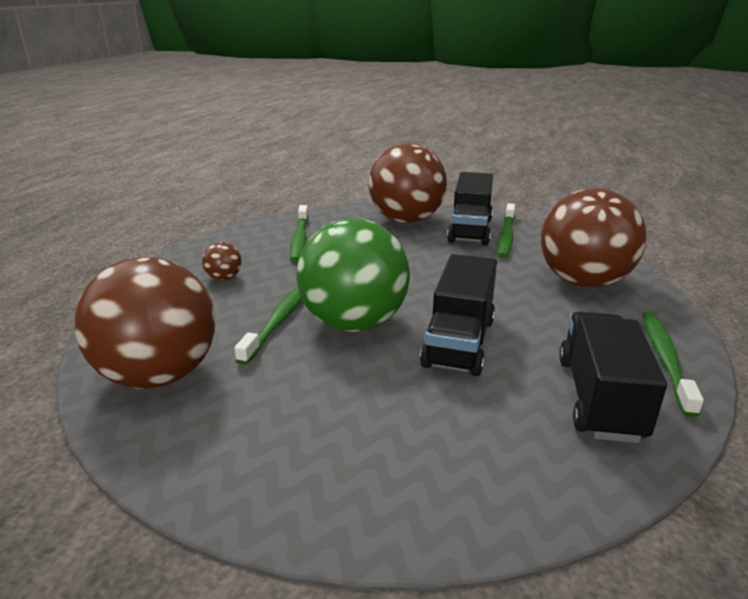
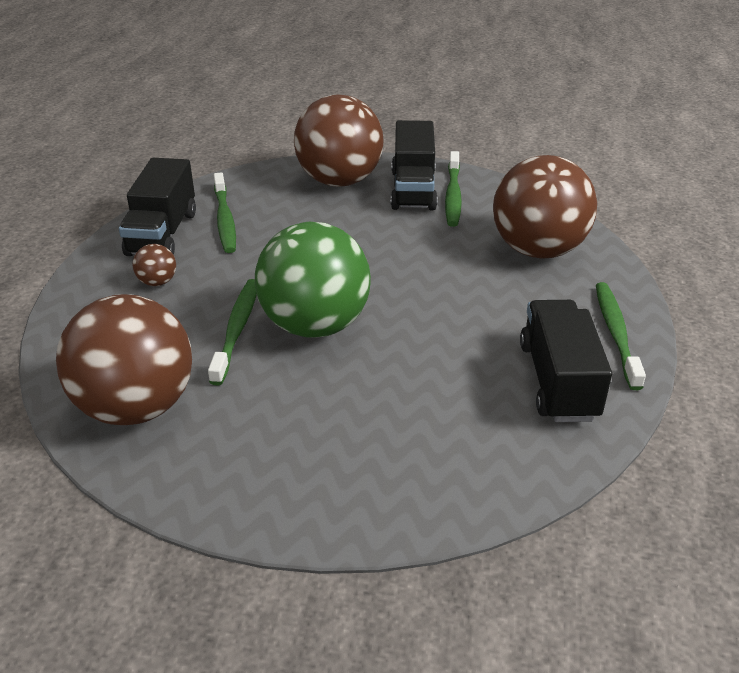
camera: 10 degrees left, 10 degrees up
(459, 342) = (424, 336): black truck -> black truck (162, 233)

